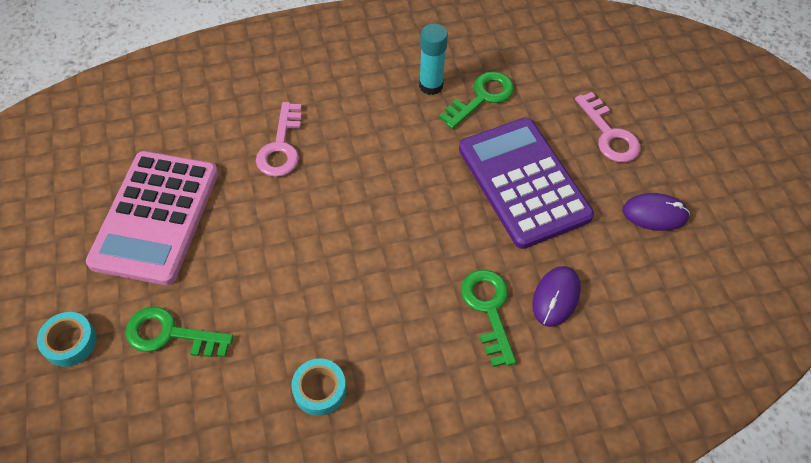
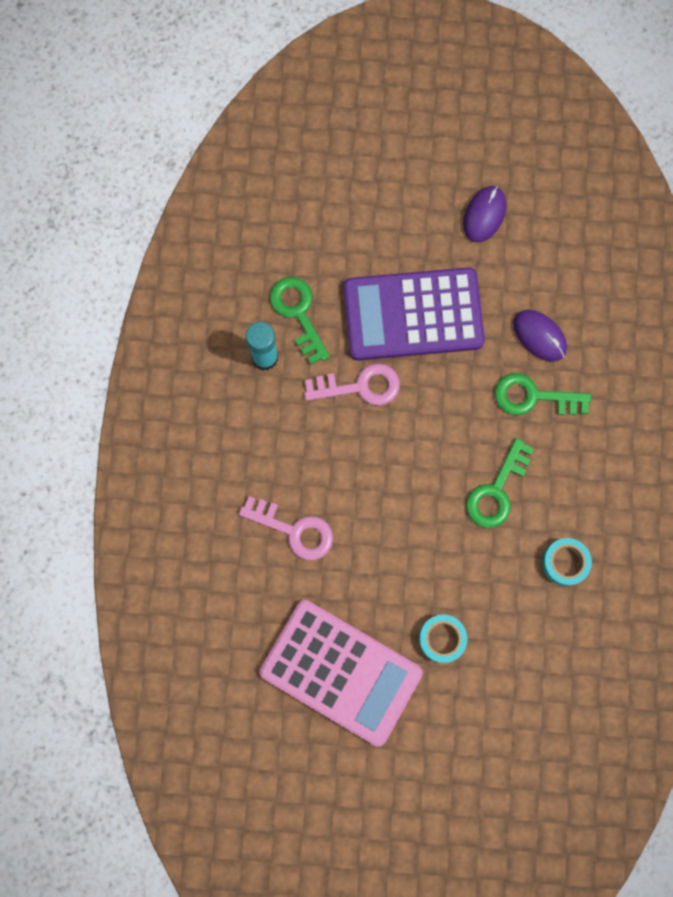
camera: 70 degrees left, 20 degrees up
(70, 342) = (454, 772): turquoise tape -> turquoise tape (442, 638)
(170, 334) = (474, 680): green key -> green key (496, 490)
(609, 134) = (384, 213): pink key -> pink key (360, 386)

